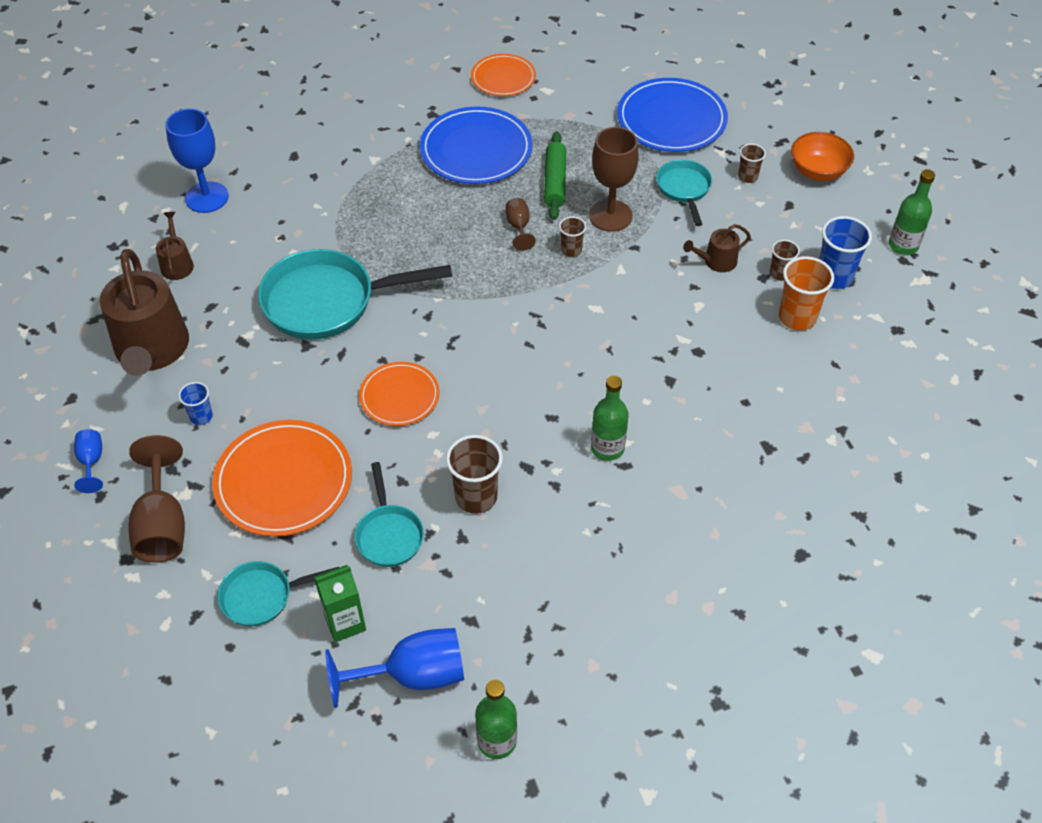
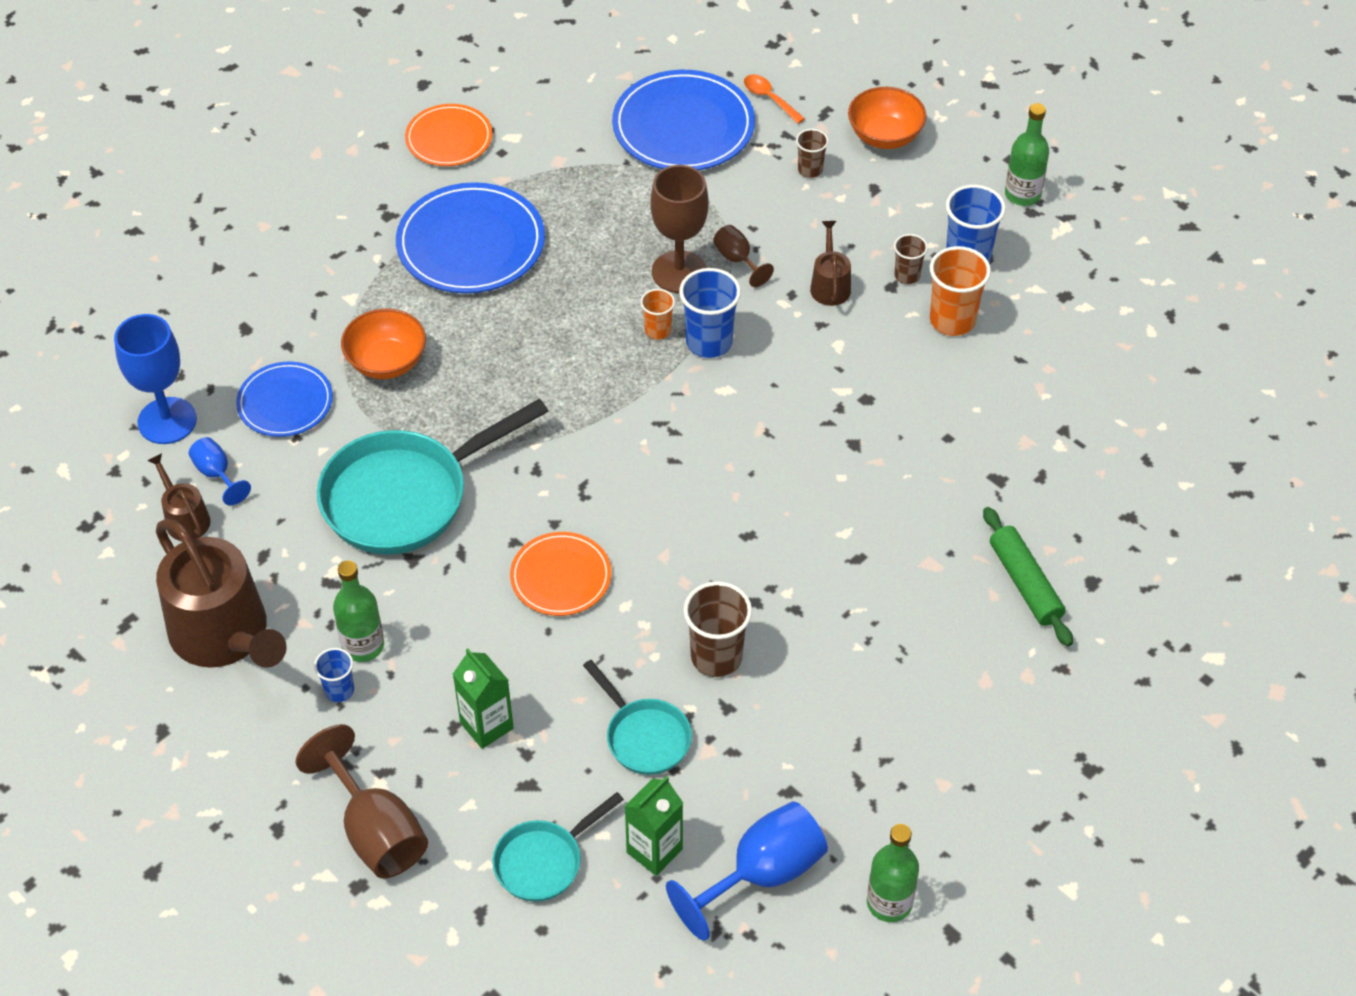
camera: 25 degrees left, 0 degrees up
(91, 462) = (240, 794): blue goblet -> blue goblet (217, 474)
(283, 481) = (486, 725): orange plate -> green carton
(289, 212) = (285, 402): none -> blue plate
(371, 208) = (386, 362): none -> orange bowl
(519, 227) = (579, 323): brown goblet -> brown goblet (737, 260)
(555, 182) = (590, 252): green rolling pin -> green rolling pin (1025, 583)
(571, 250) = (658, 330): brown cup -> orange cup
(603, 271) = (709, 342): none -> blue cup
(607, 448) = (828, 546): green bottle -> green bottle (363, 646)
(684, 189) = (746, 210): turquoise pan -> none
(716, 261) = (830, 285): brown watering can -> brown watering can turned 135 degrees clockwise
(745, 120) = (769, 98): none -> orange spoon

